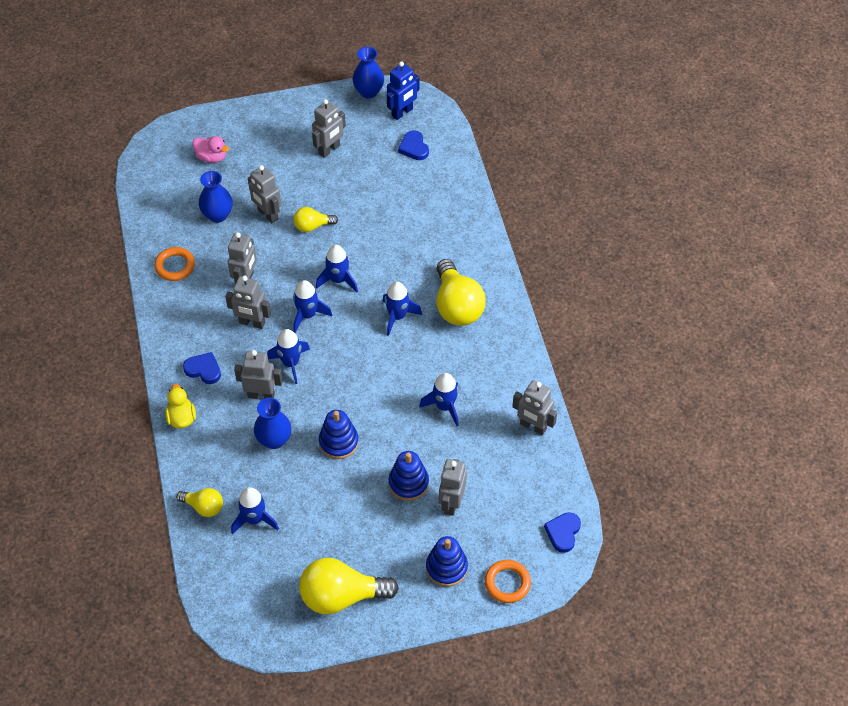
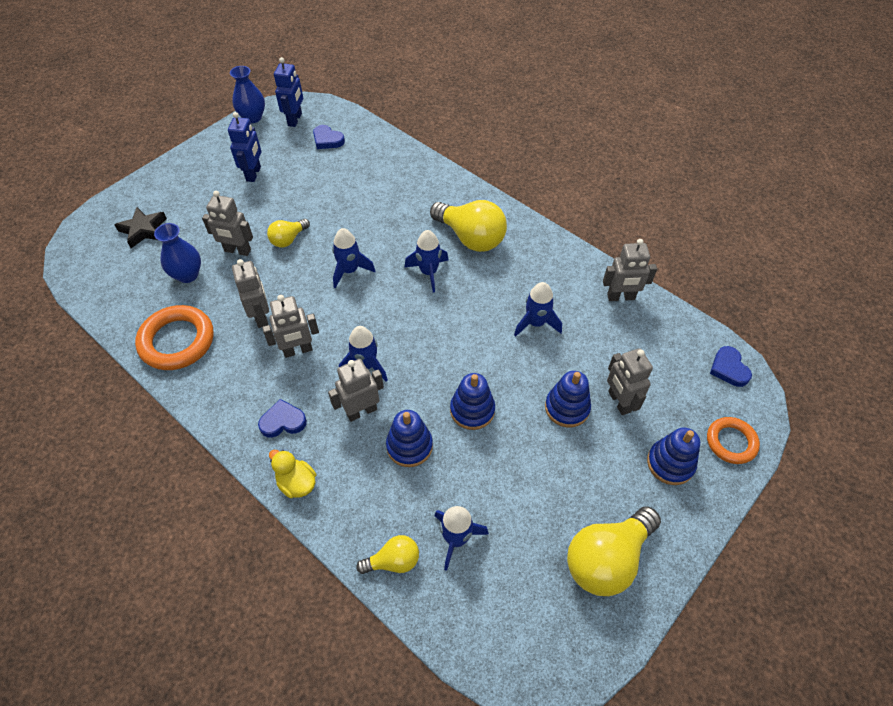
camera: 35 degrees left, 0 degrees up
(175, 266) = (177, 341): orange ring -> orange ring, size x1.63
(211, 157) = (143, 230): pink duck -> black star
(274, 440) = (409, 446): blue vase -> blue stacking toy
(308, 315) = (346, 315): blue rocket -> none
(329, 150) = (254, 174): grey robot -> blue robot

